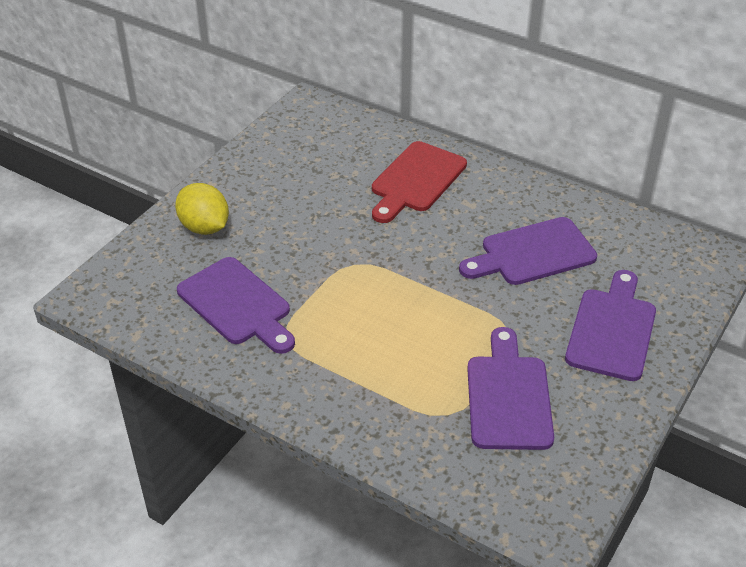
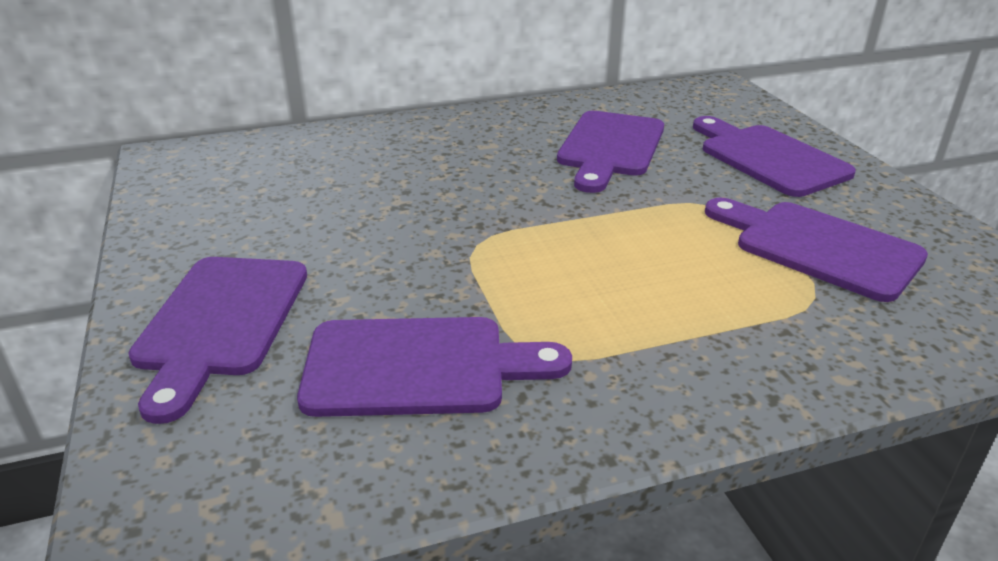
camera: 50 degrees left, 10 degrees down
(204, 227) = (220, 322): yellow lemon -> purple cutting board
(416, 180) = (405, 154): red cutting board -> none

